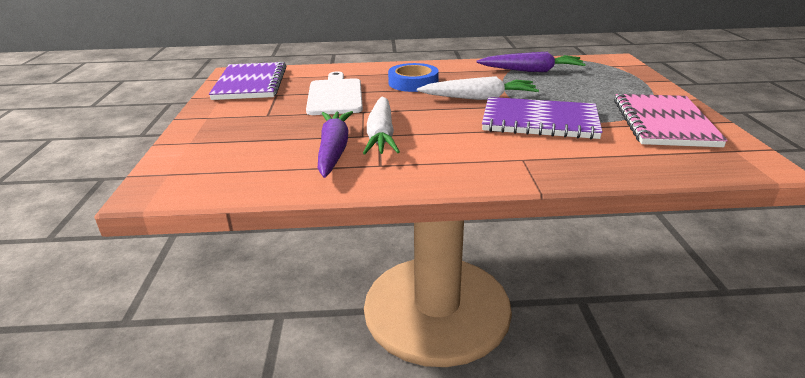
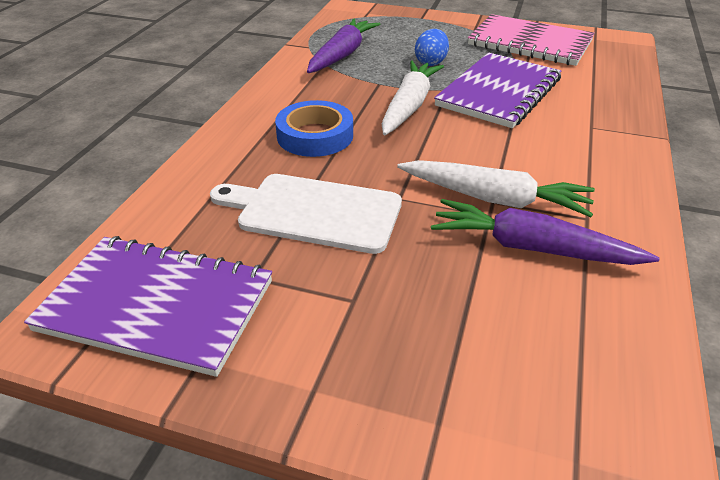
camera: 70 degrees left, 10 degrees up
(560, 95) = (431, 62): none -> blue egg

